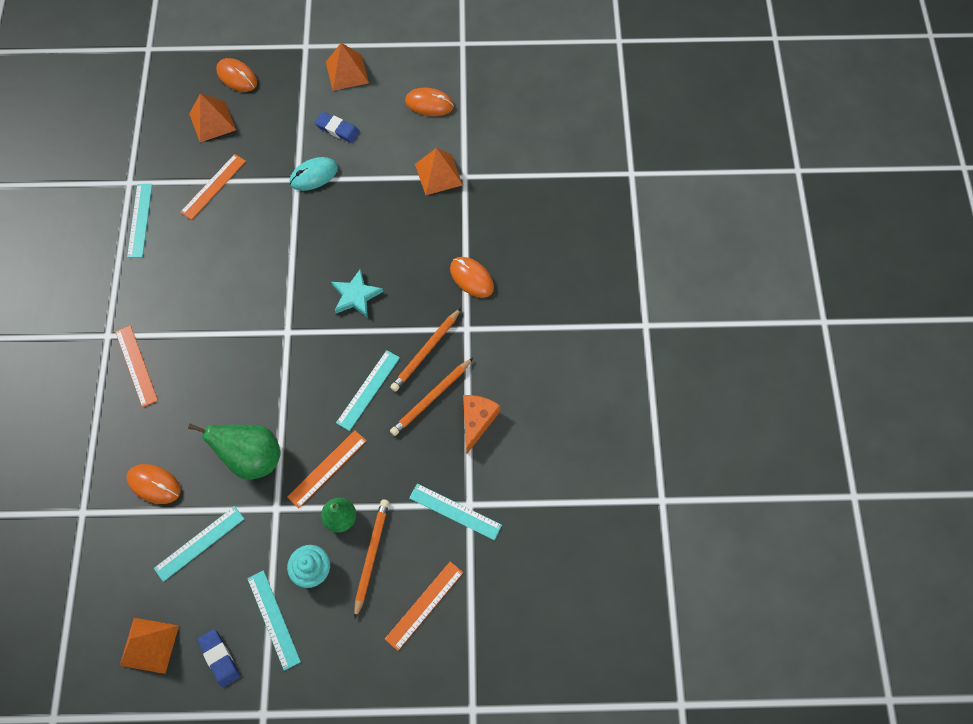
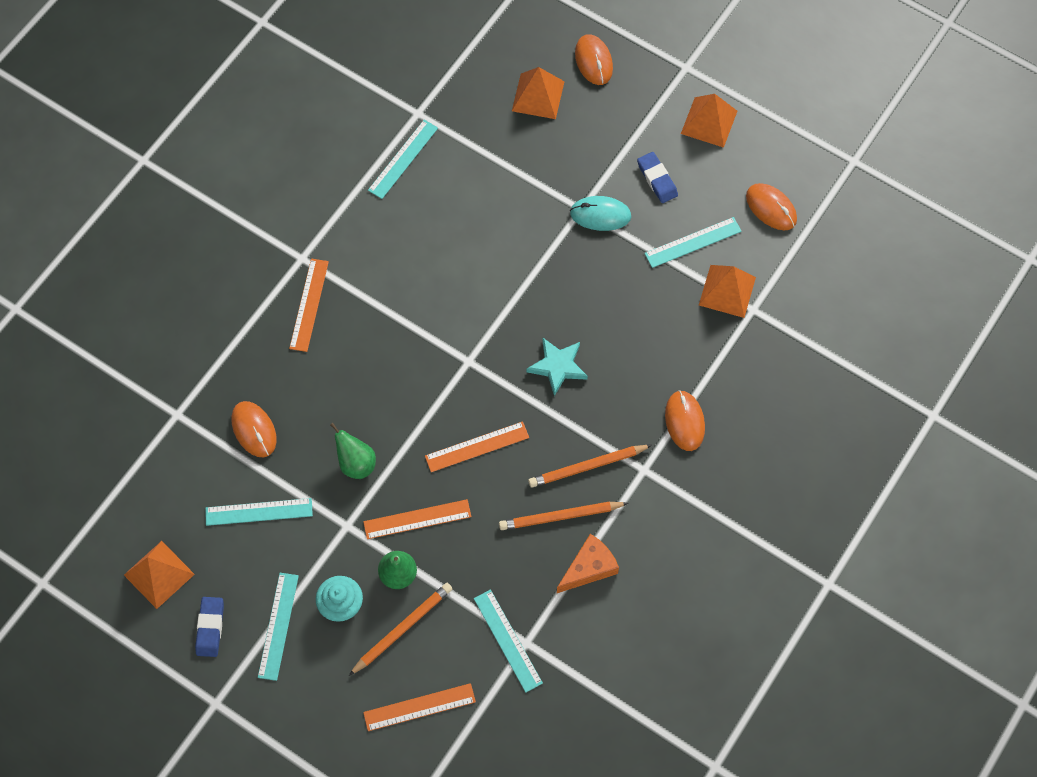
camera: 35 degrees right, 0 degrees up
(213, 186) = (494, 166): orange ruler -> orange ruler (477, 447)
(252, 458) = (356, 463): green pear -> green pear, size x0.62
(368, 390) = (506, 468): turquoise ruler -> turquoise ruler (693, 242)

